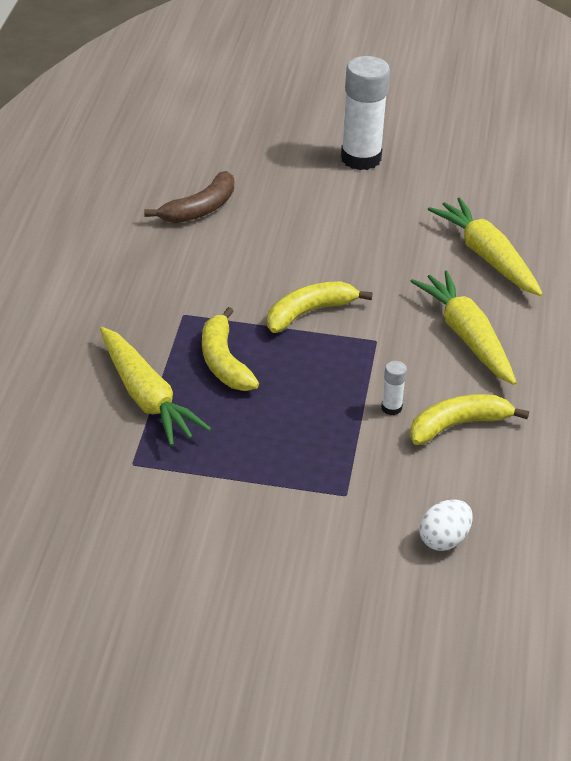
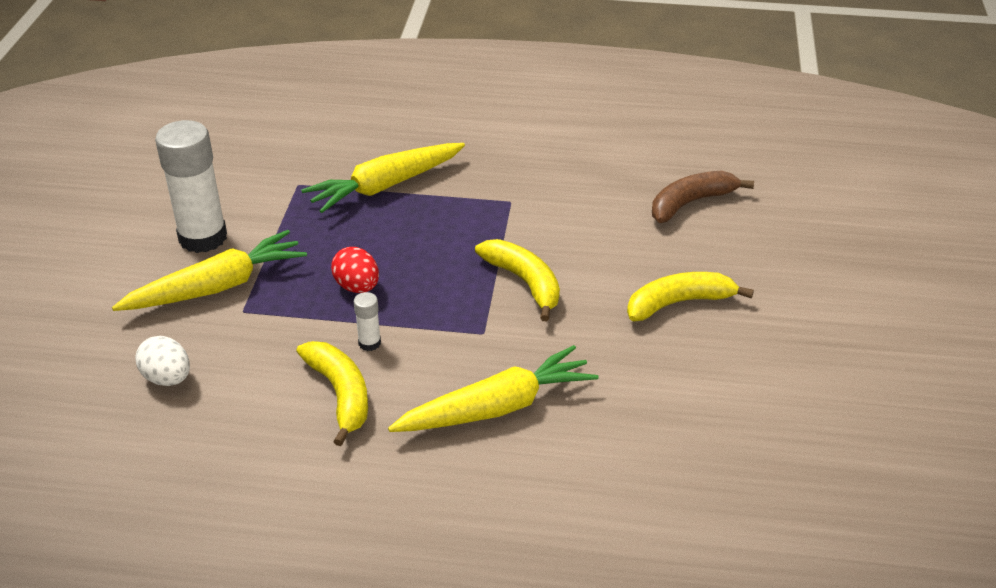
camera: 90 degrees right, 0 degrees up
(200, 209) = (691, 203): brown banana -> brown banana turned 105 degrees clockwise
(223, 362) = (439, 228): yellow banana -> yellow banana (679, 303)
(312, 416) = (357, 287): none -> red egg
(360, 158) = (842, 321): white glue stick -> white glue stick (203, 238)
(487, 257) = (663, 433): yellow carrot -> yellow carrot (217, 287)

